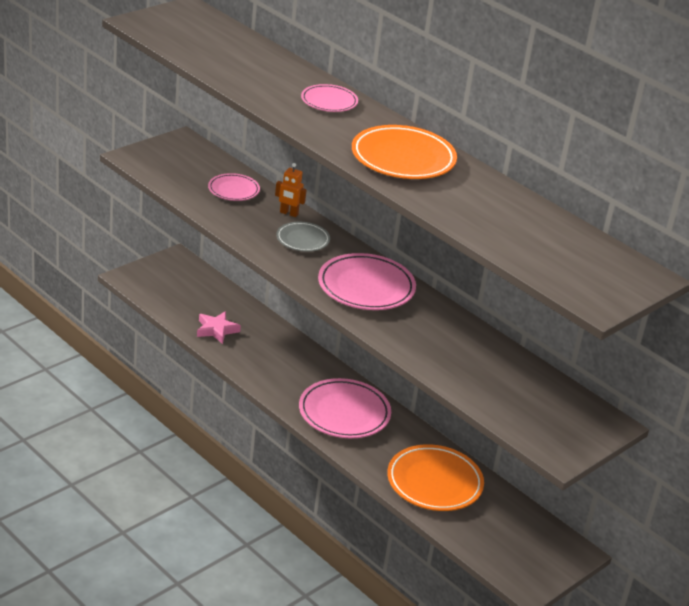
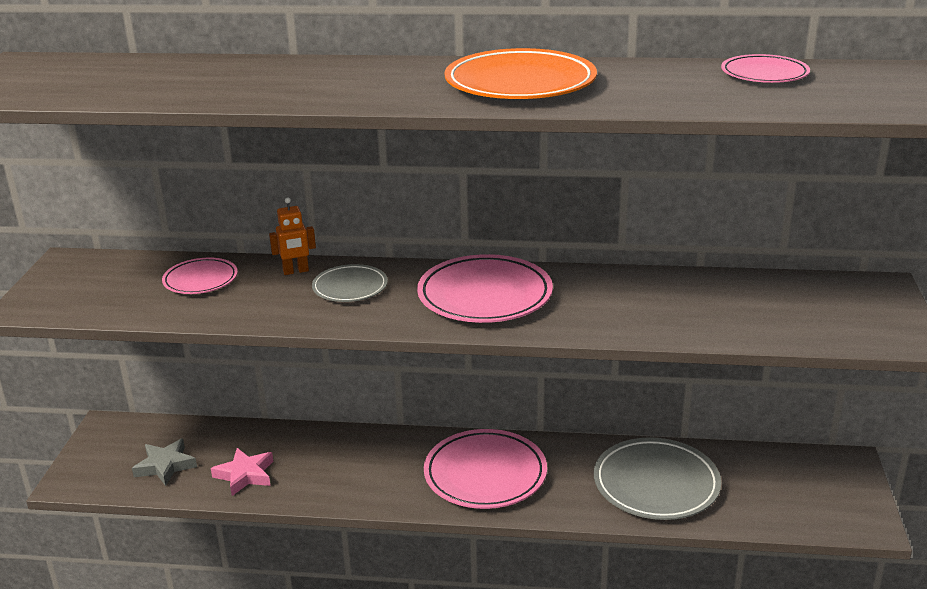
camera: 35 degrees left, 5 degrees down
(182, 299) = (165, 466): none -> grey star
(329, 101) = (344, 73): pink plate -> pink plate (764, 74)
(434, 482) = (656, 484): orange plate -> grey plate

